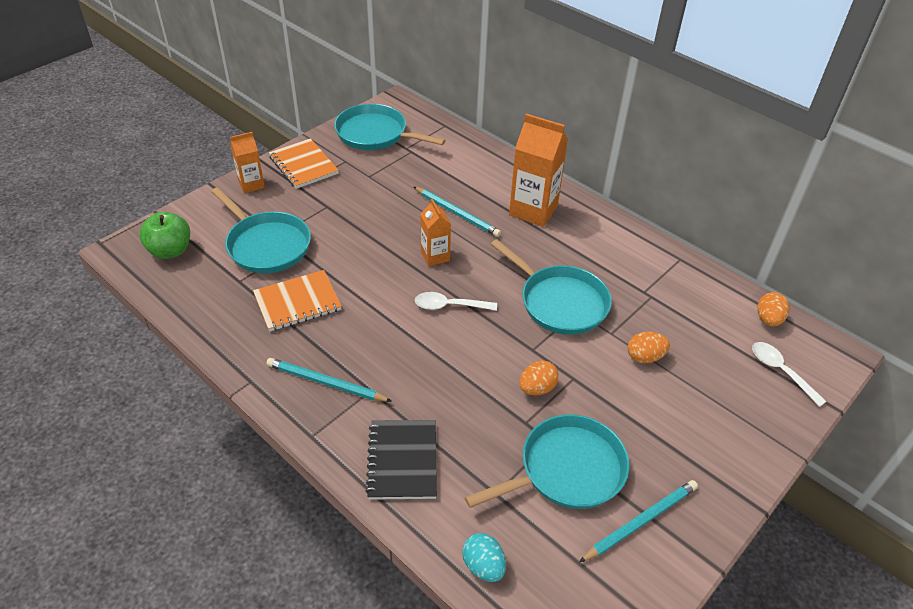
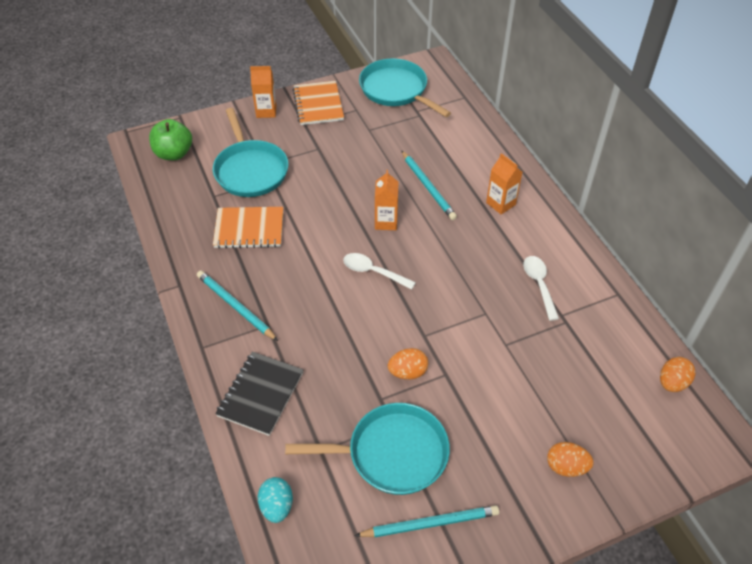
camera: 25 degrees right, 5 degrees up
(533, 210) = (500, 204): orange carton -> orange carton, size x0.57
(560, 302) = (474, 300): turquoise pan -> none
(645, 357) = (524, 377): orange egg -> orange egg (566, 467)
(781, 371) = (652, 437): white spoon -> white spoon (539, 285)

